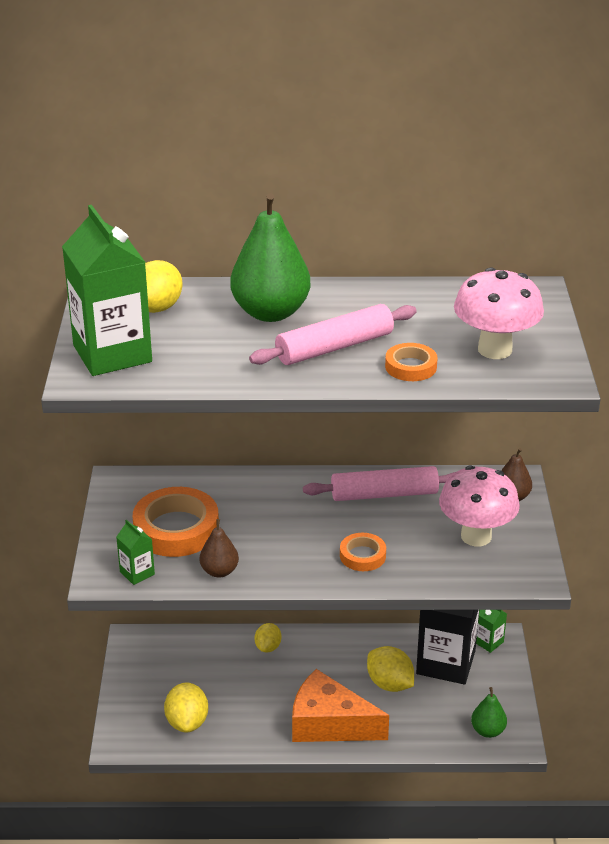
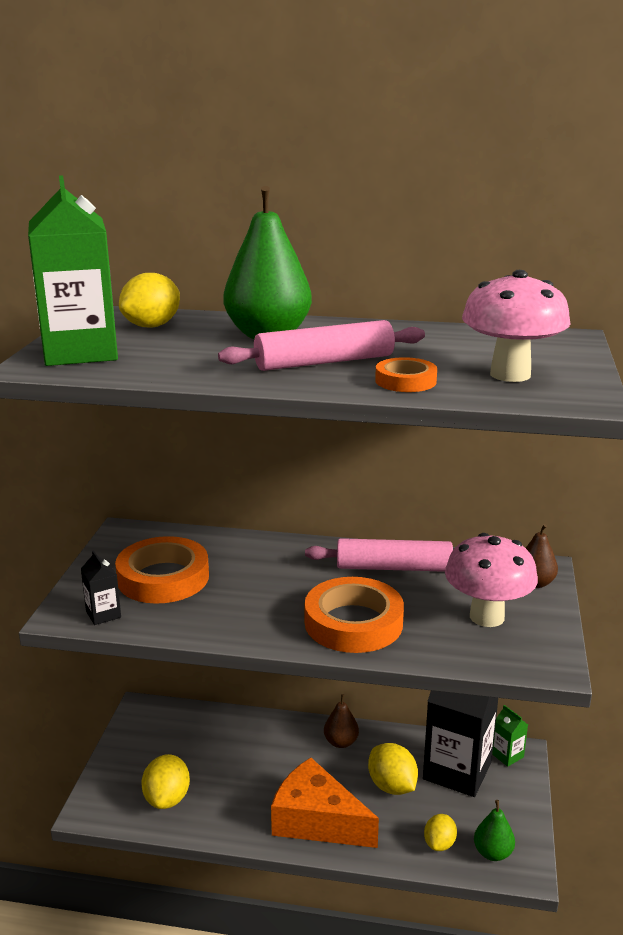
camera: 10 degrees right, 10 degrees down
(137, 573) = (103, 614): green carton -> black carton
(219, 571) = (191, 622): brown pear -> brown pear (341, 742)
(268, 647) = (273, 732): yellow lemon -> yellow lemon (439, 844)
(362, 556) = (353, 623): orange tape -> orange tape, size x1.88

